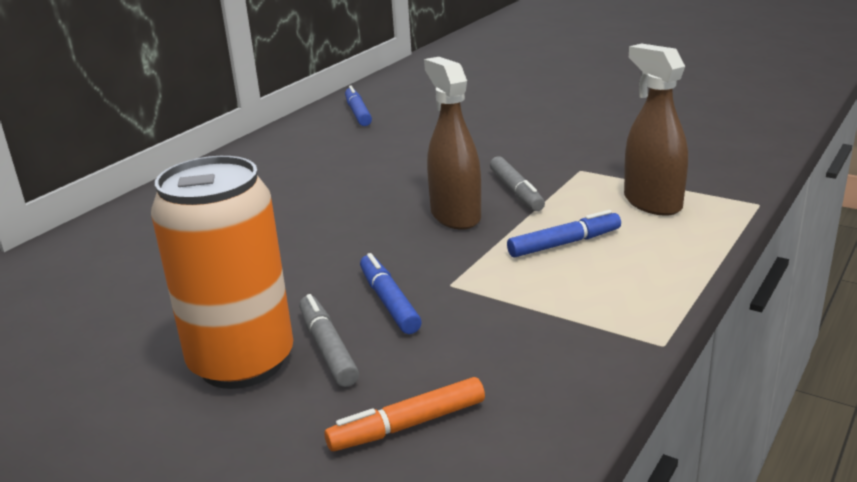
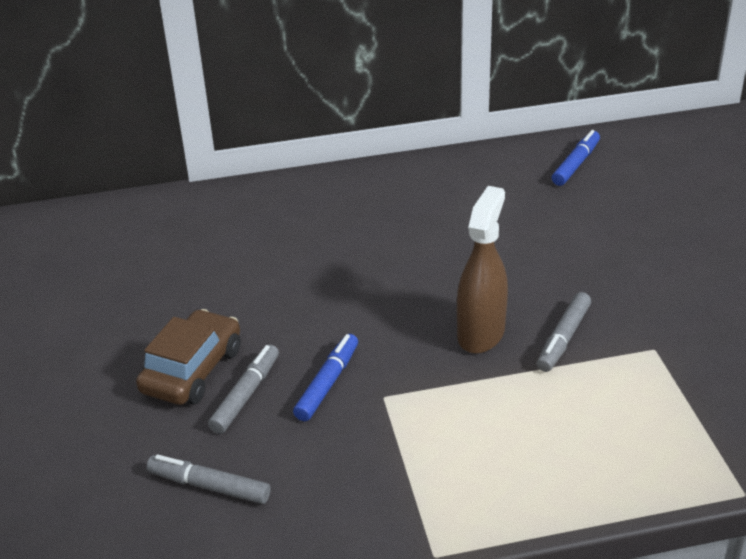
camera: 45 degrees right, 10 degrees up
(242, 362) = (192, 370): orange can -> brown car
(407, 425) = (209, 486): orange marker -> grey marker
(564, 243) = (514, 417): blue marker -> none
(652, 203) = (652, 426): brown spray bottle -> none

